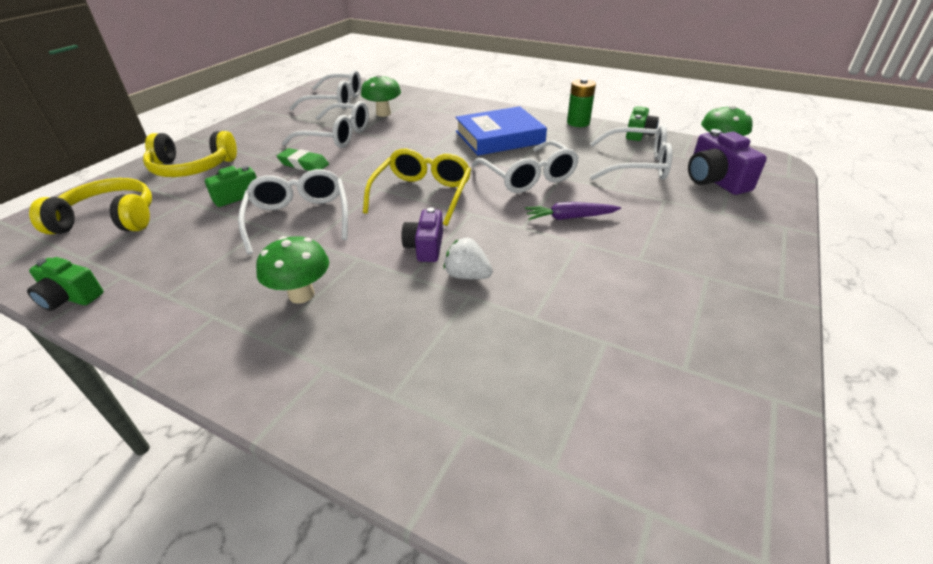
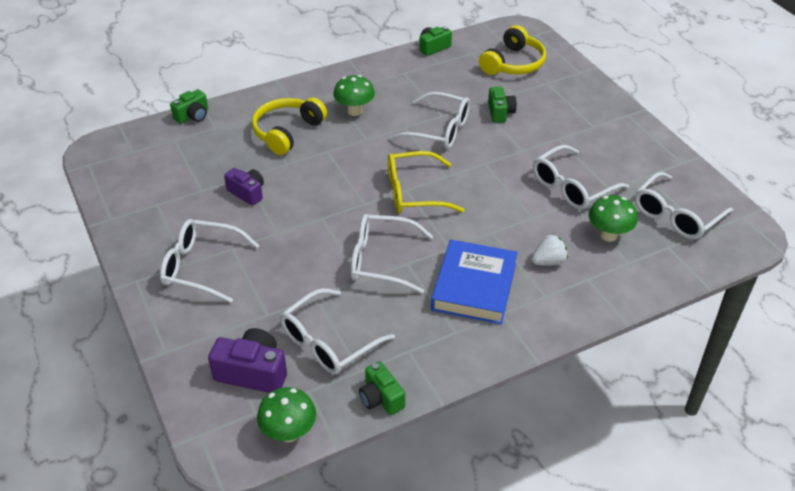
camera: 125 degrees right, 5 degrees up
(192, 167) = (570, 103): yellow headphones -> yellow headphones (287, 132)
(304, 164) = (526, 153): green eraser -> none
(422, 194) = (414, 192): yellow glasses -> yellow glasses turned 120 degrees clockwise
(425, 247) = (348, 167): purple camera -> purple camera (247, 193)
(466, 495) = (193, 116): none -> green camera
(467, 275) = (303, 170): white strawberry -> white strawberry (548, 261)
(570, 217) = (306, 246): purple carrot -> none
(578, 123) = (453, 369): green battery -> none
(690, 263) = (201, 267): none -> white glasses

